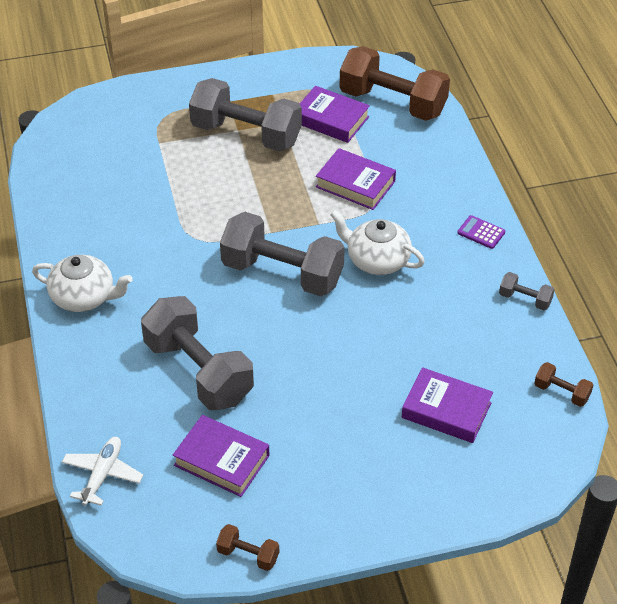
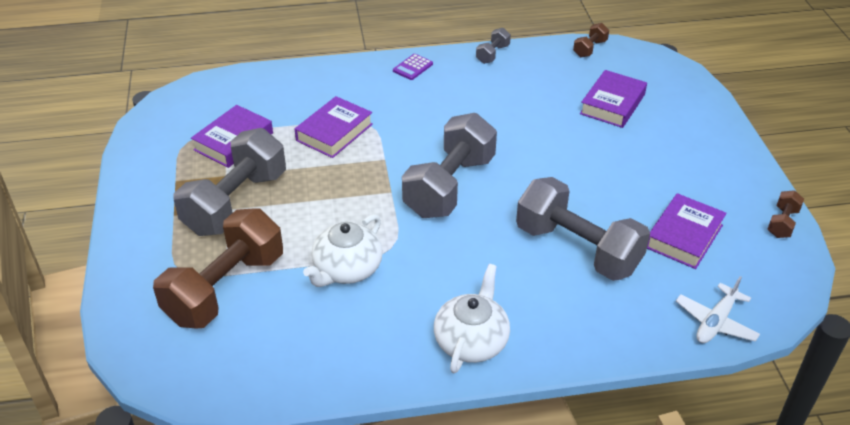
camera: 85 degrees left, 5 degrees down
(103, 475) = (715, 322): white plane -> white plane turned 75 degrees counterclockwise
(199, 371) = (577, 249): grey dumbbell -> grey dumbbell turned 75 degrees clockwise
(377, 260) = (439, 127): white teapot -> white teapot (347, 269)
(393, 103) = (223, 100): brown dumbbell -> brown dumbbell (225, 288)

